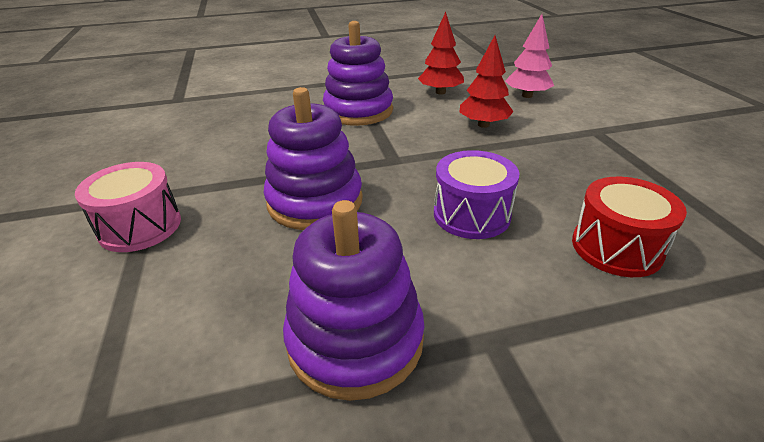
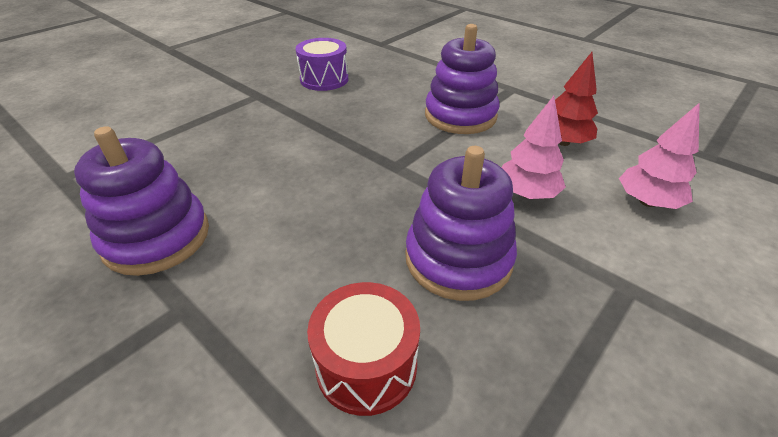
camera: 55 degrees right, 5 degrees up
(140, 226) = (224, 108): pink drum -> none
(315, 201) = (300, 155): purple stacking toy -> purple stacking toy (458, 259)
(471, 214) = (346, 241): purple drum -> purple drum (324, 79)
(483, 125) = (527, 193): red tree -> pink tree

